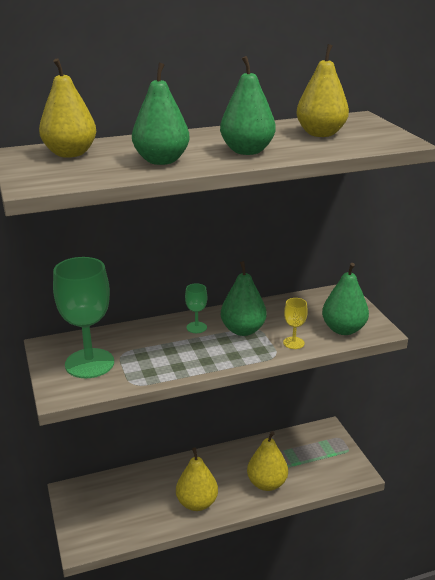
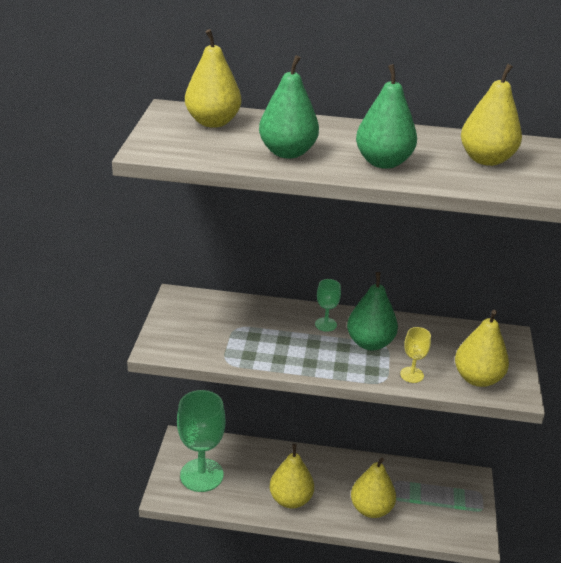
camera: 25 degrees right, 5 degrees up
(89, 363) = (201, 327): green goblet -> green goblet (201, 475)
(343, 329) = (477, 378): green pear -> yellow pear

